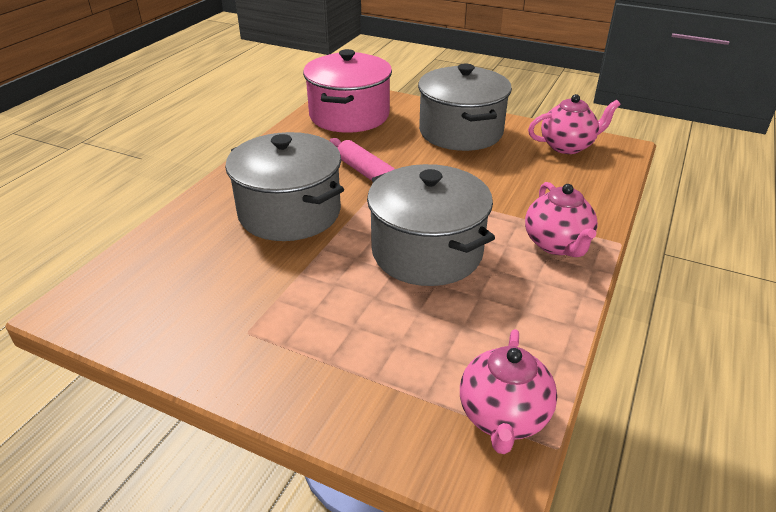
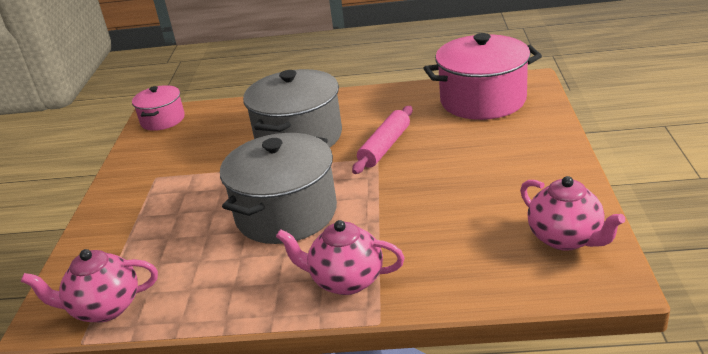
camera: 70 degrees right, 5 degrees down
(96, 302) = (163, 120): none -> pink pot
(461, 132) = (519, 164): grey pot -> none
(557, 245) = (345, 280): pink teapot -> pink teapot turned 45 degrees clockwise

